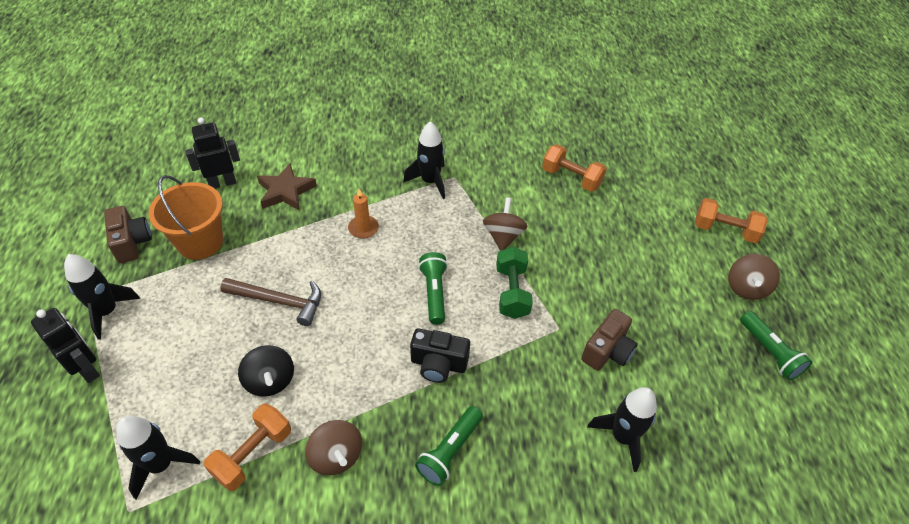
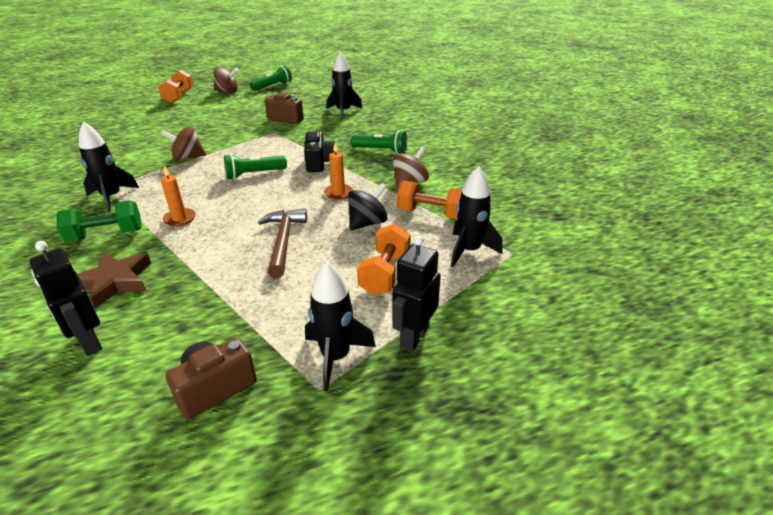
camera: 105 degrees left, 15 degrees down
(200, 242) = (208, 322): orange bucket -> none
(349, 368) = (338, 193): none -> orange candle
(512, 292) = (246, 148): green dumbbell -> green dumbbell (106, 235)
(571, 178) = (118, 141): orange dumbbell -> orange dumbbell (385, 273)

